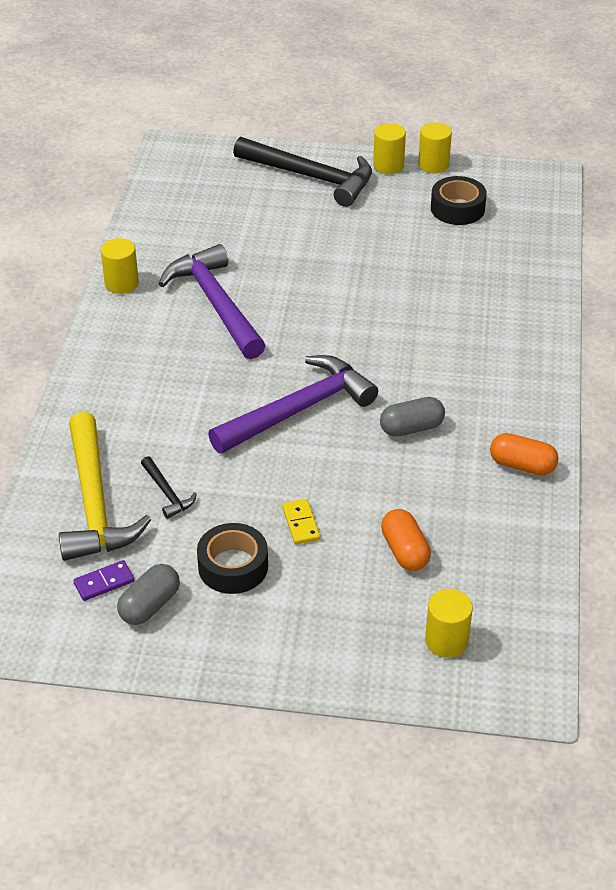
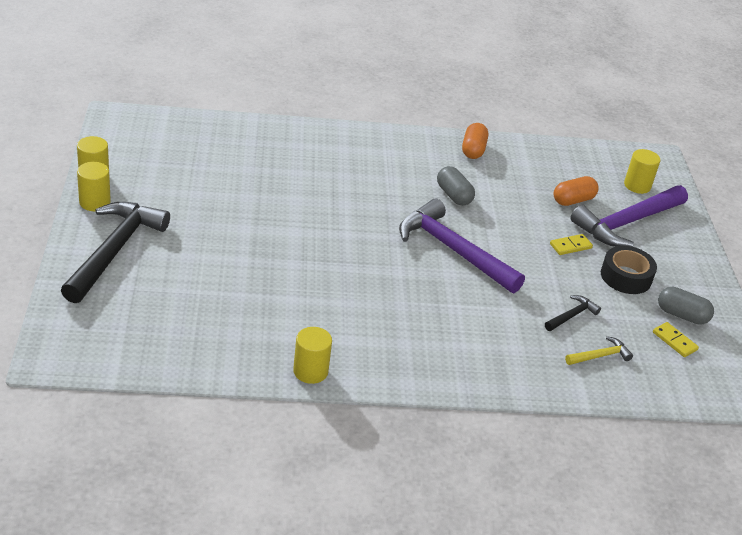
camera: 105 degrees left, 5 degrees down
(95, 502) = (600, 356): yellow hammer -> yellow hammer, size x0.44
(104, 582) = (674, 341): purple domino -> yellow domino
(216, 304) = (330, 303): purple hammer -> purple hammer (627, 223)
(457, 208) = (166, 165): black tape -> none

